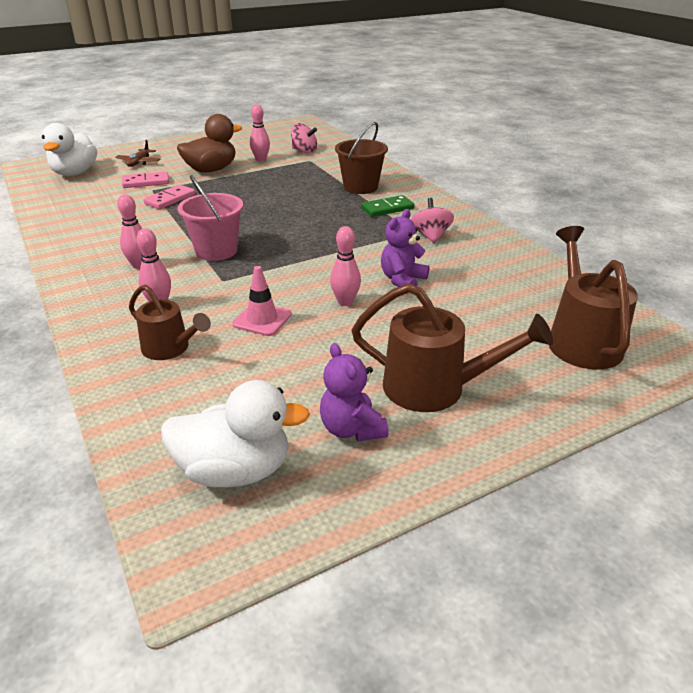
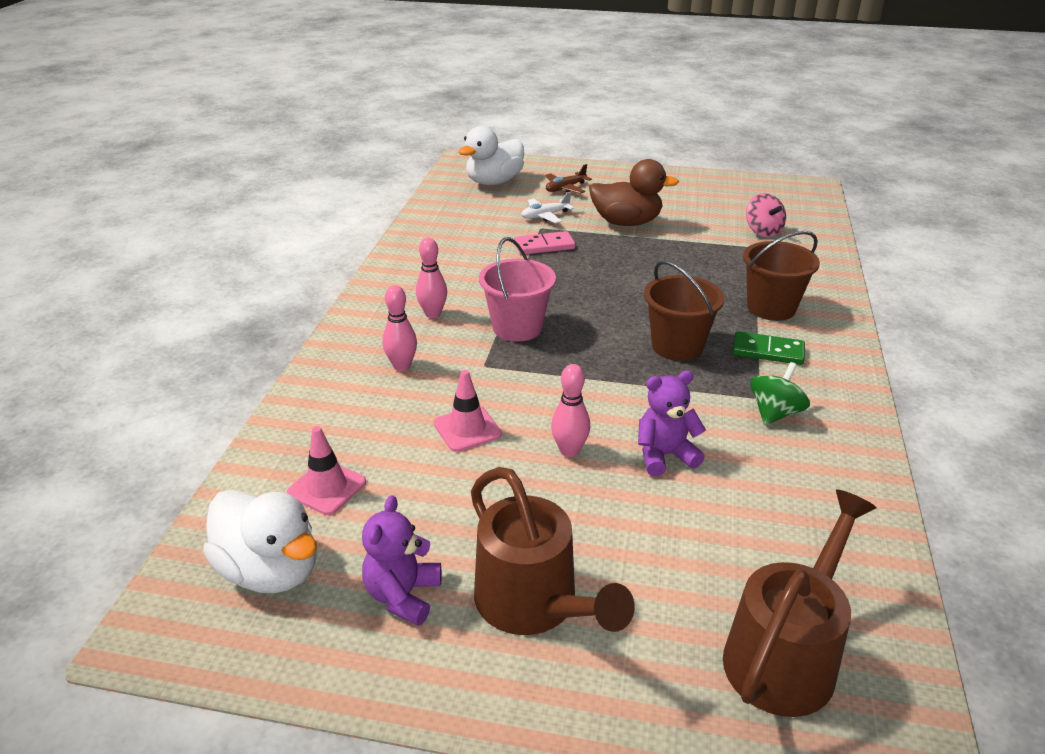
camera: 40 degrees right, 0 degrees up
(146, 182) = (545, 216): pink domino -> white plane
(170, 349) = (359, 418): brown watering can -> none
(206, 400) = (327, 488): none -> pink traffic cone
(261, 160) = (696, 227): pink bowling pin -> none
(334, 224) = (677, 346): none -> brown bucket
(430, 236) = (775, 413): pink spinning top -> green spinning top

